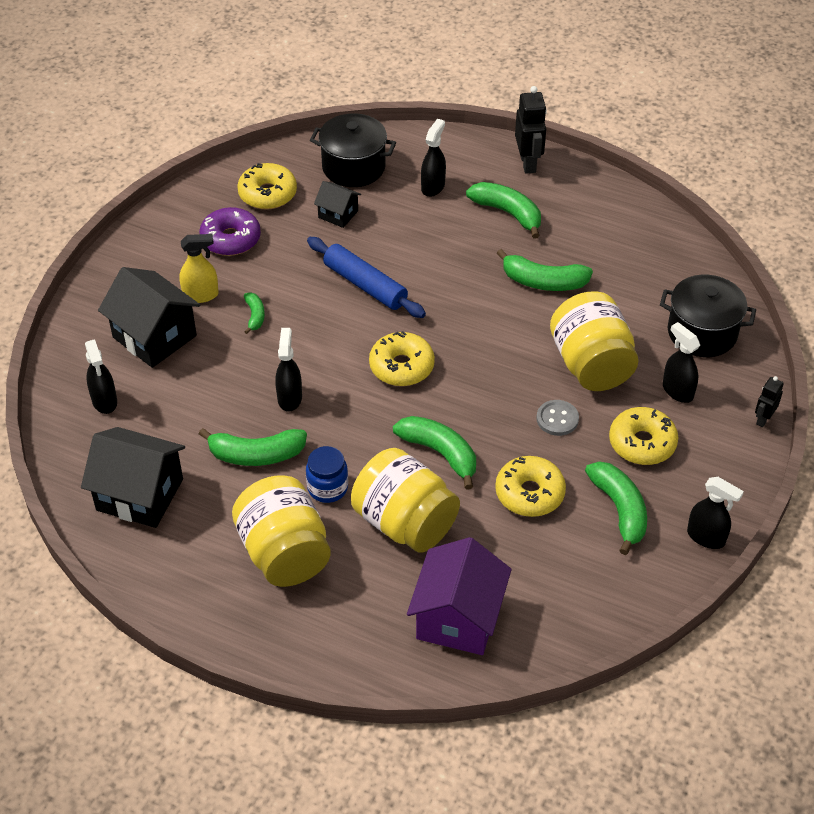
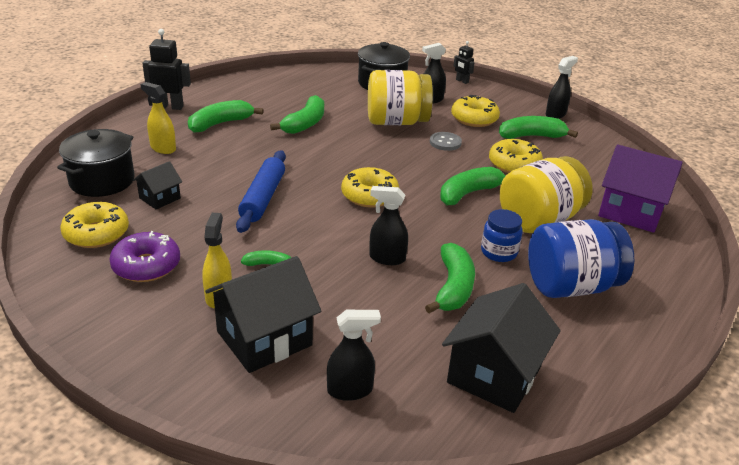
camera: 80 degrees left, 15 degrees down
(284, 552) = (571, 286): yellow jar -> blue jar
(365, 285) = (262, 198): blue rolling pin -> blue rolling pin turned 45 degrees counterclockwise
(433, 187) = (163, 148): black spray bottle -> yellow spray bottle

